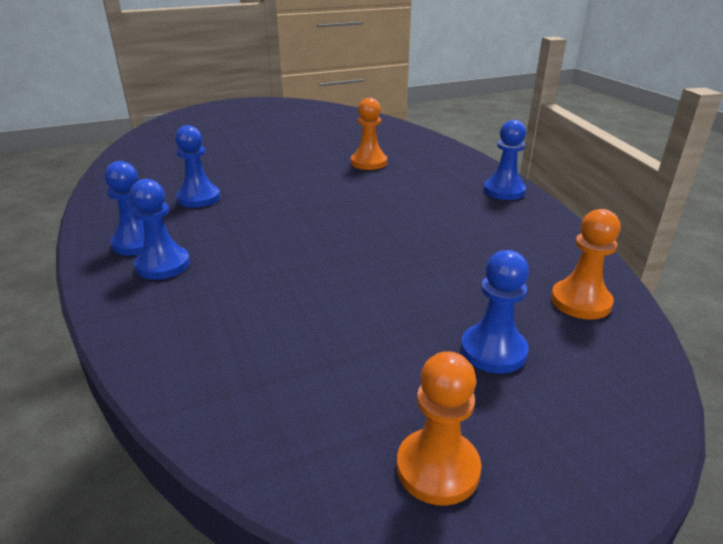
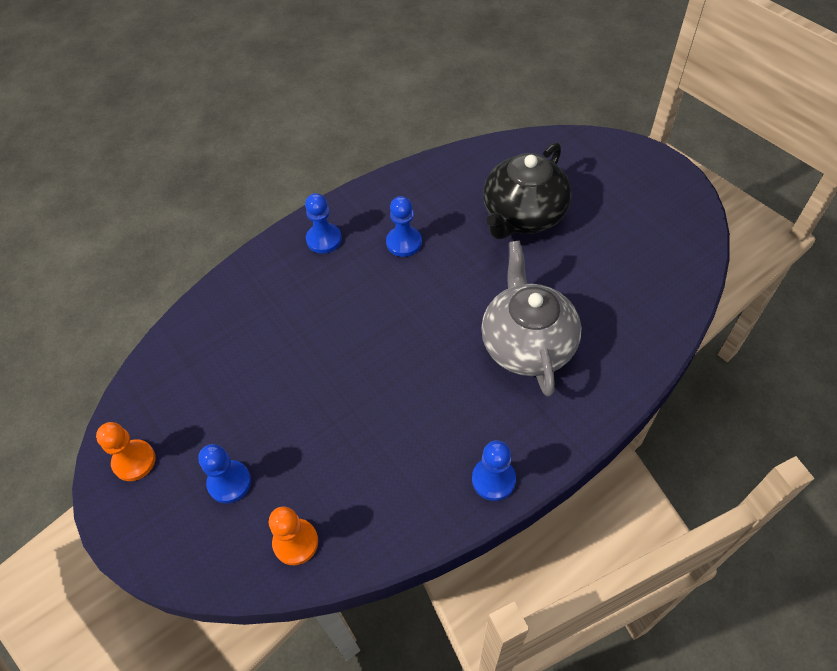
camera: 80 degrees right, 25 degrees up
(163, 265) = (298, 267): blue pawn -> none
(227, 147) = (523, 215): none -> black teapot
(368, 163) = (527, 344): orange pawn -> grey teapot

